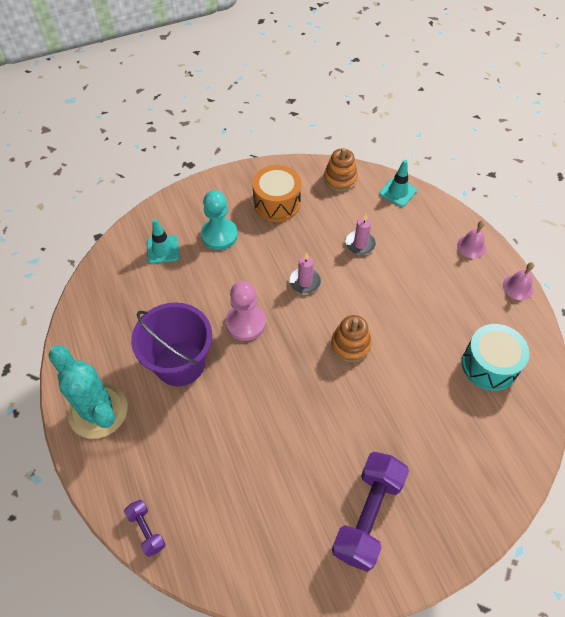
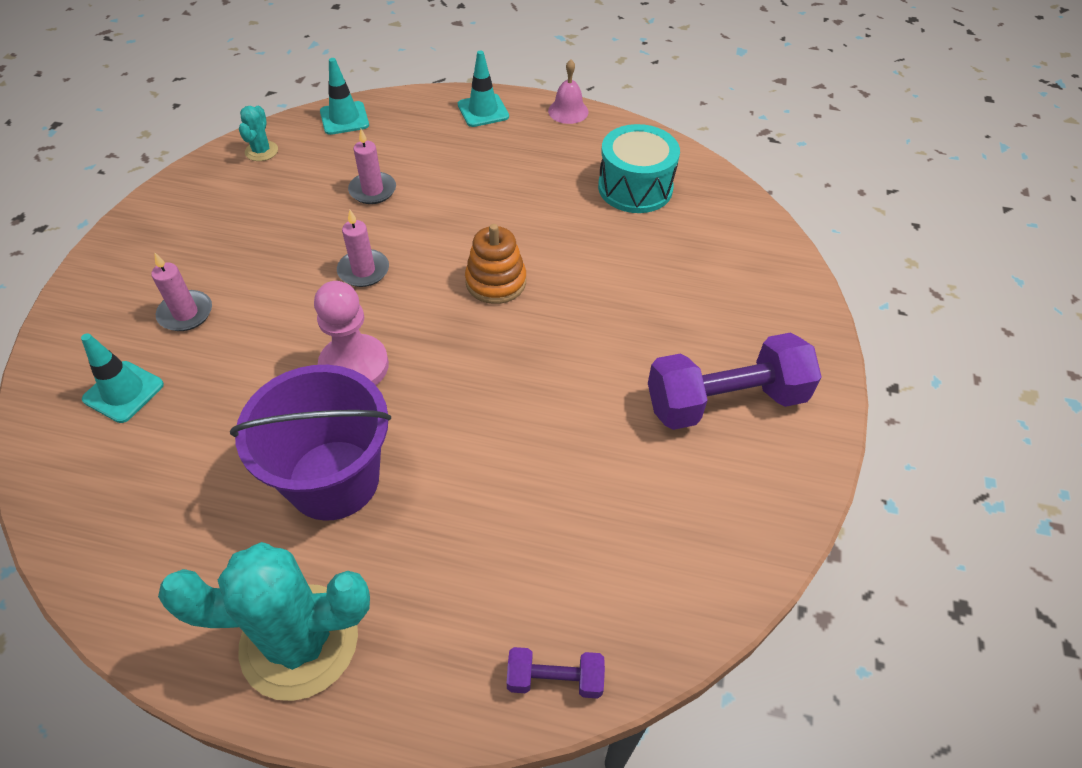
camera: 55 degrees left, 5 degrees down
(219, 235) = (185, 313): turquoise pawn -> pink candle
(277, 203) = (216, 227): orange drum -> none
(340, 179) = (261, 151): orange stacking toy -> turquoise cactus
(368, 515) = (725, 401): purple dumbbell -> purple dumbbell turned 75 degrees counterclockwise
(471, 246) = (483, 111): pink bell -> turquoise traffic cone

